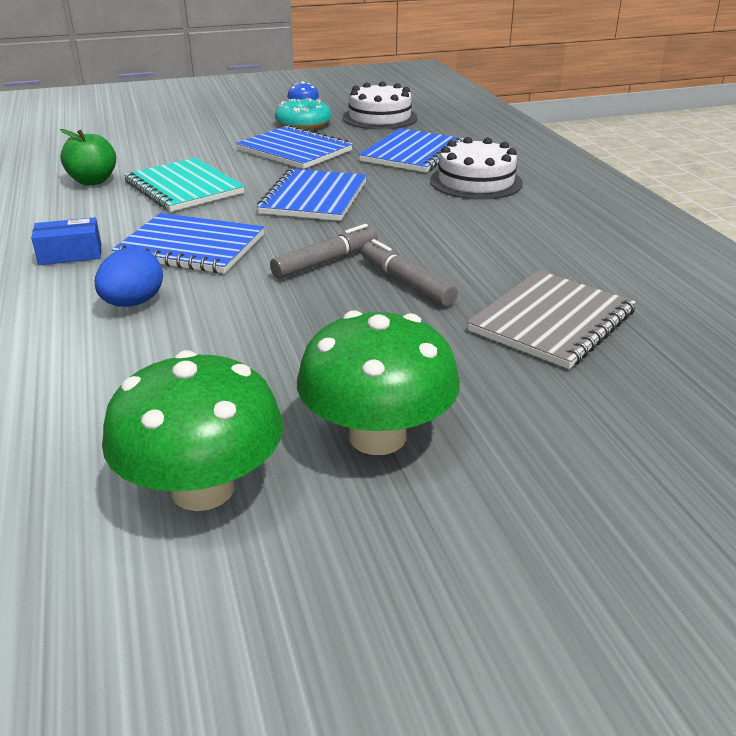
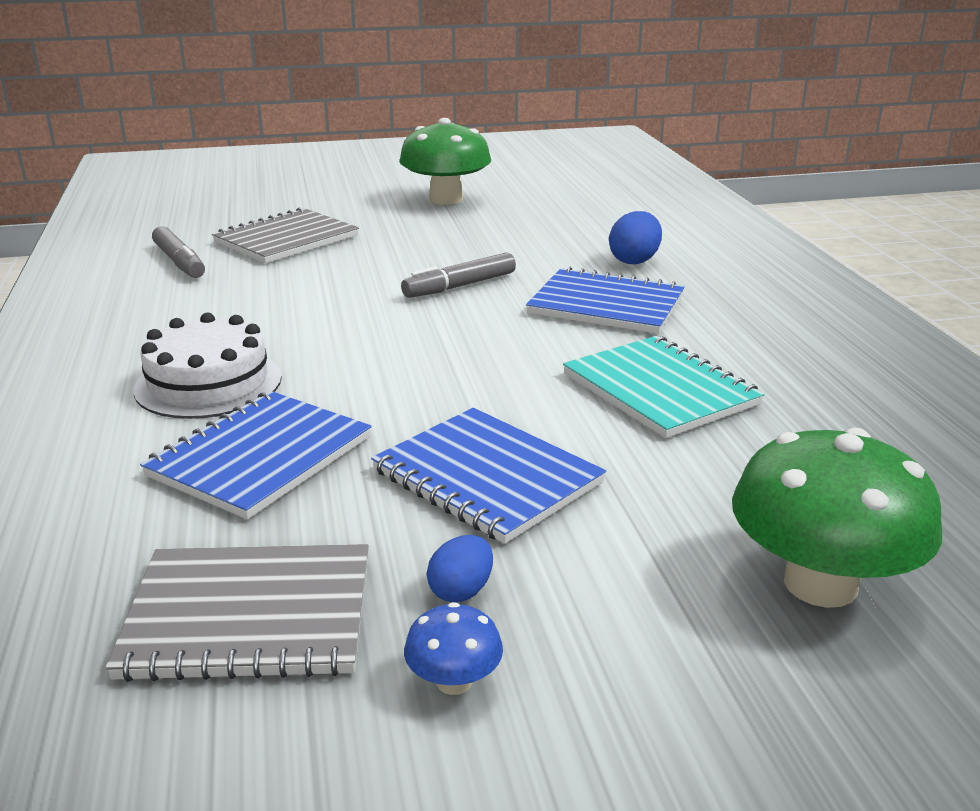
camera: 175 degrees left, 5 degrees down
(70, 254) = (734, 302): blue box -> none
(93, 181) = (817, 409): green apple -> none
(203, 489) = (542, 189): green mushroom -> green mushroom (820, 584)
(303, 124) = (461, 591): turquoise donut -> blue egg
(314, 198) = (462, 363): blue notebook -> none
(380, 118) = (249, 615): white cake -> grey notebook
(406, 283) = (388, 267): grey marker -> grey marker (179, 262)

